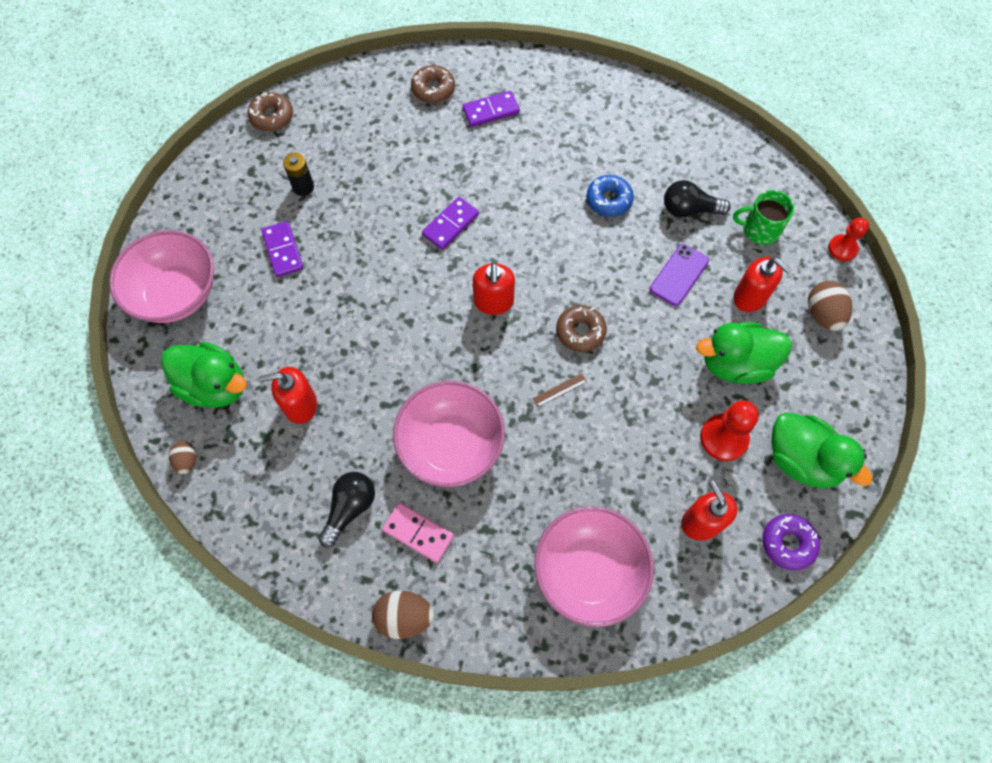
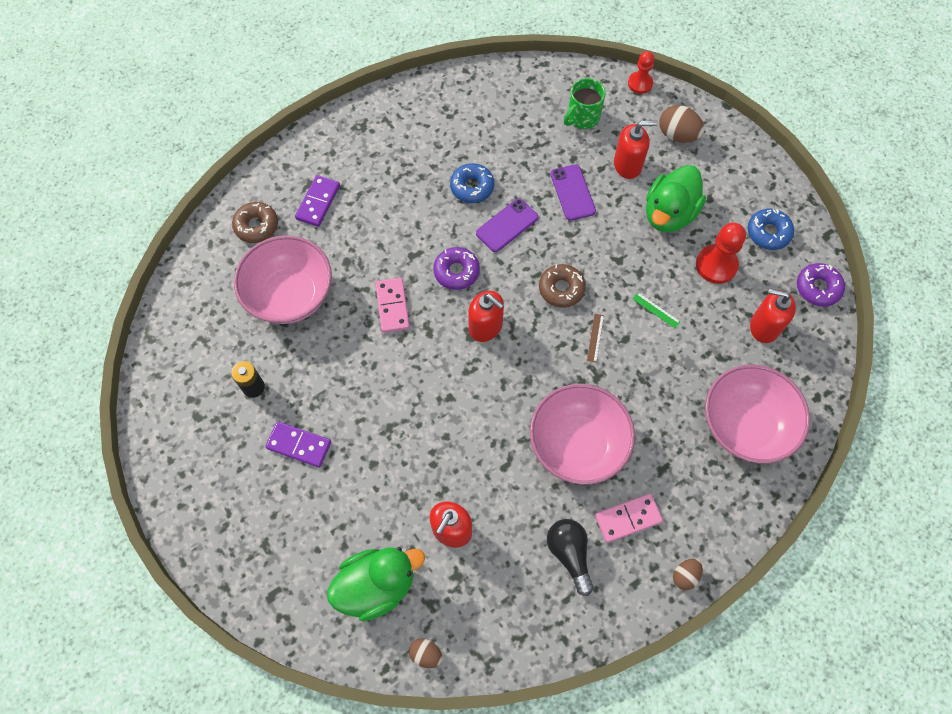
camera: 50 degrees left, 0 degrees up
(176, 294) = (261, 559): pink bowl -> pink bowl (290, 295)
(272, 117) = (159, 362): brown donut -> none
(404, 617) = (685, 576): brown egg -> brown egg, size x0.60
(450, 224) = (392, 306): purple domino -> pink domino
(522, 245) = (456, 271): none -> purple donut
(599, 250) = (507, 225): none -> purple phone
(631, 419) = (656, 310): none -> green ruler
(689, 209) = (527, 145): black light bulb -> none
(801, 460) = (768, 233): green duck -> blue donut

